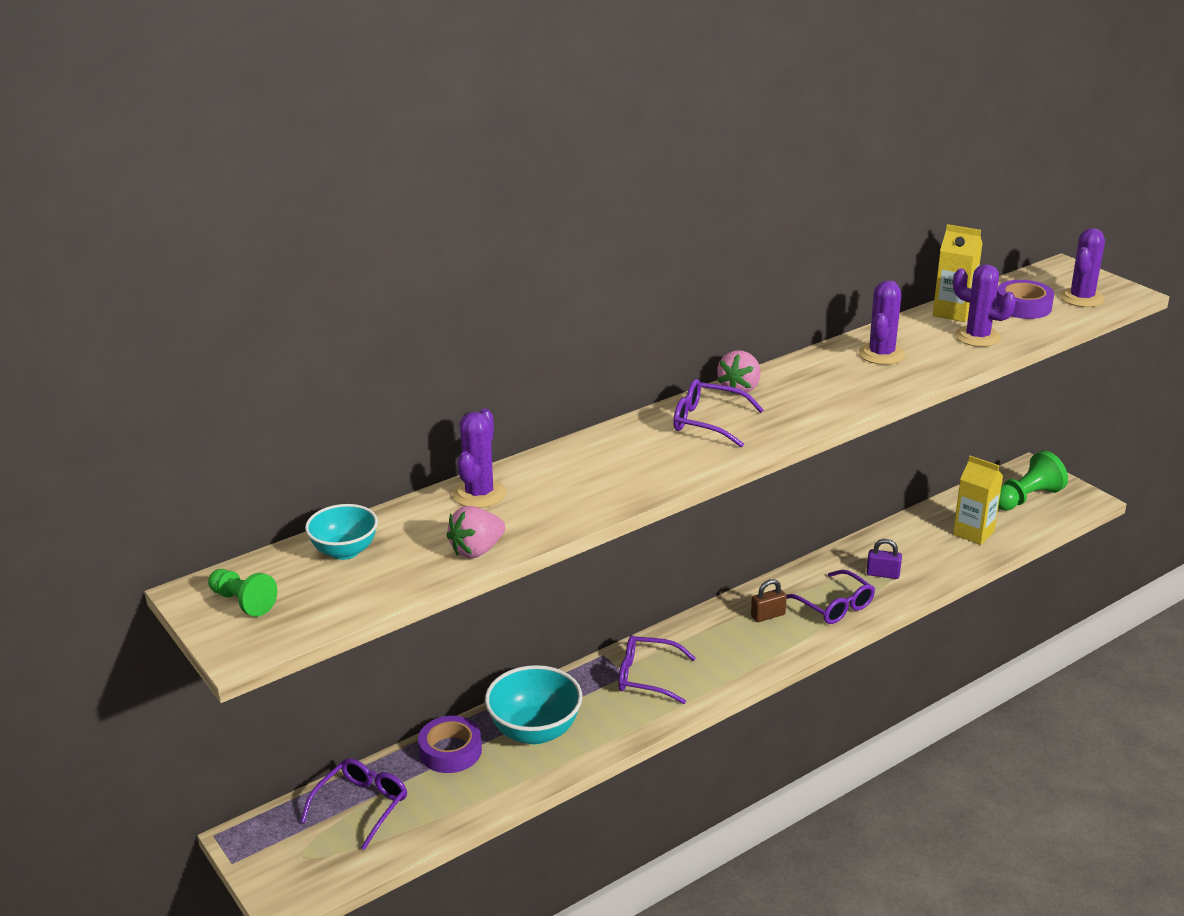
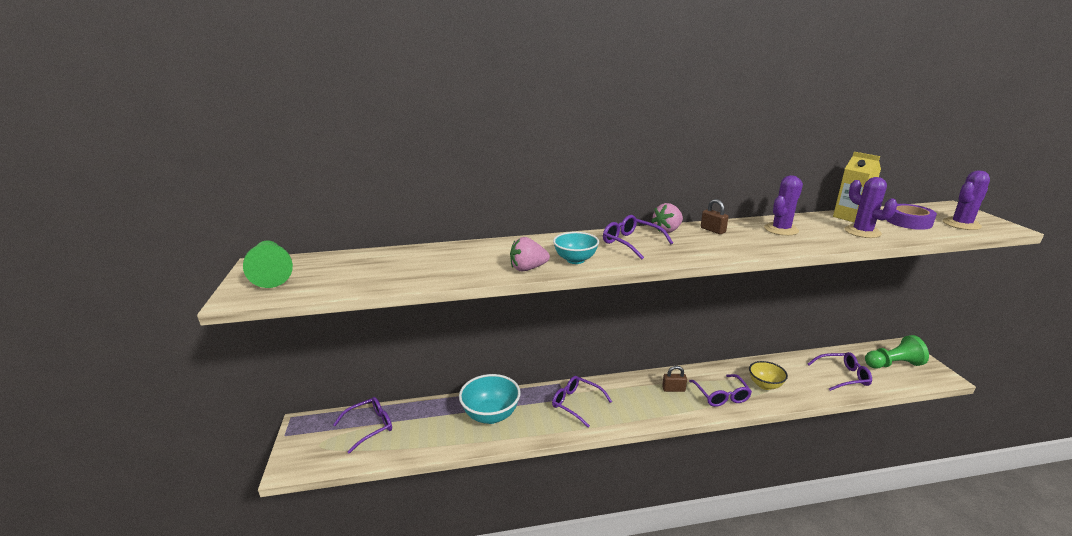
camera: 25 degrees right, 5 degrees down
(243, 602) = (272, 274): green pawn -> green pawn, size x1.56
(345, 551) = (353, 262): turquoise bowl -> turquoise bowl (575, 260)
(450, 751) = (438, 411): purple tape -> none
(477, 550) = (421, 278): pink strawberry -> pink strawberry (528, 268)
(479, 494) = (457, 251): purple cactus -> none
(798, 375) = (713, 230): none -> brown padlock
(883, 574) = (765, 385): purple padlock -> yellow bowl
(973, 533) = (843, 376): yellow carton -> purple glasses

